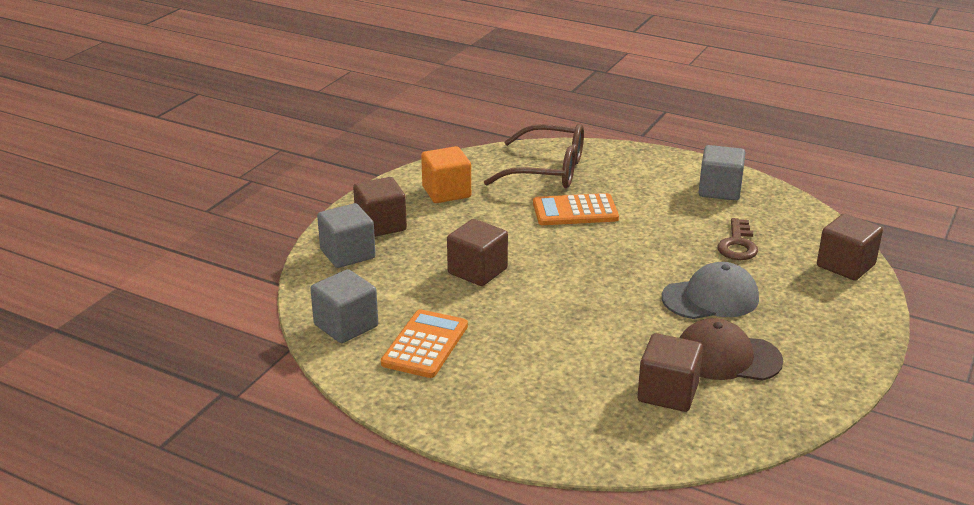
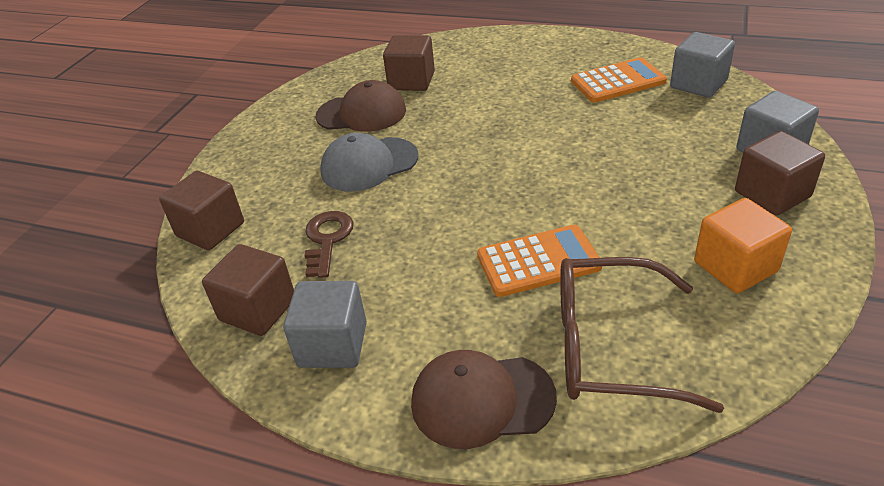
camera: 175 degrees right, 10 degrees up
(425, 345) = (618, 81): orange calculator -> orange calculator turned 120 degrees counterclockwise
(477, 271) = (615, 154): brown cube -> brown cube (258, 309)
(628, 161) = (482, 400): none -> brown cap

